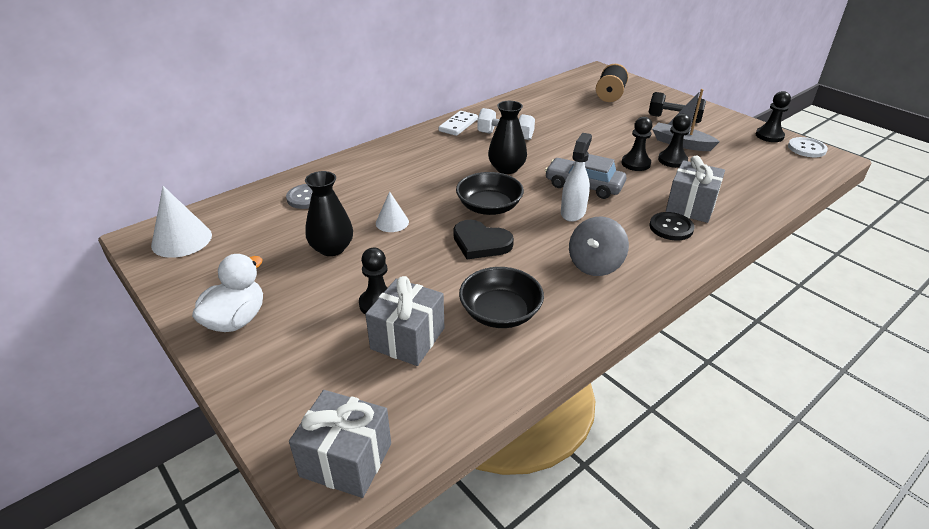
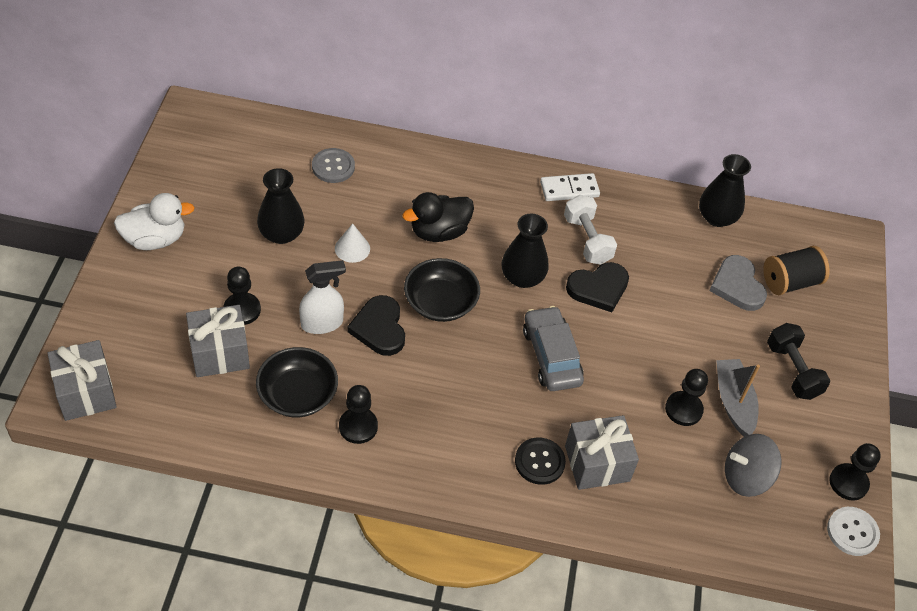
camera: 45 degrees right, 15 degrees up
(181, 240) = (209, 135): white cone -> none
(427, 181) = (439, 232): none -> black duck
(539, 95) = (716, 217): none -> black vase
(547, 148) = (598, 288): none -> black heart
(573, 212) = (493, 371): white spray bottle -> white spray bottle (322, 323)
(595, 264) = (421, 428): grey spinning top -> grey spinning top (746, 477)
(596, 109) = (737, 286): none -> grey heart
(635, 163) = (642, 379): black pawn -> black pawn (358, 426)

